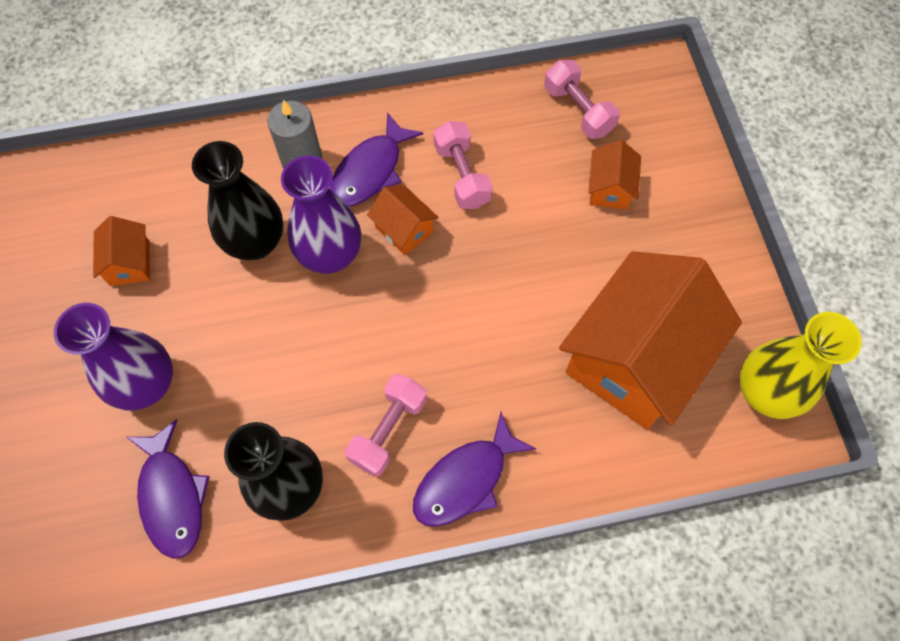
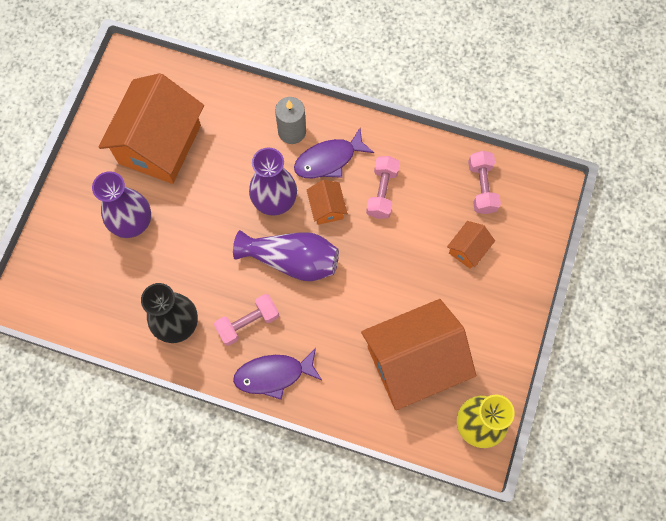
camera: 30 degrees right, 5 degrees up
(130, 263) = (160, 144): orange house -> orange house, size x2.33
(172, 496) = (113, 294): purple fish -> none
(255, 242) = (236, 169): black vase -> none
(398, 317) = (292, 260): none -> purple vase

